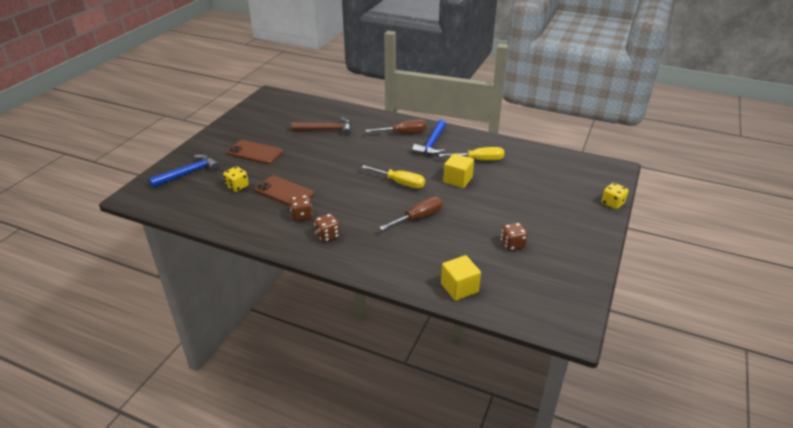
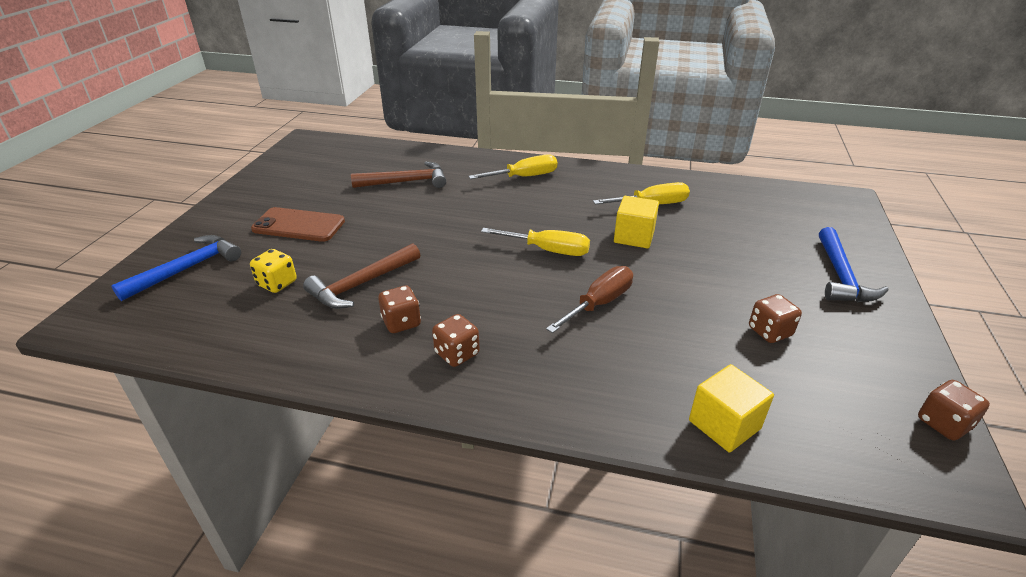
camera: 10 degrees left, 0 degrees up
(284, 192) = (361, 284): brown phone -> brown hammer
(403, 133) = (524, 177): brown screwdriver -> yellow screwdriver
(432, 144) = (572, 188): blue hammer -> blue hammer (841, 276)
(583, 302) = (943, 423): none -> brown dice
(612, 203) = (876, 249): yellow dice -> none

